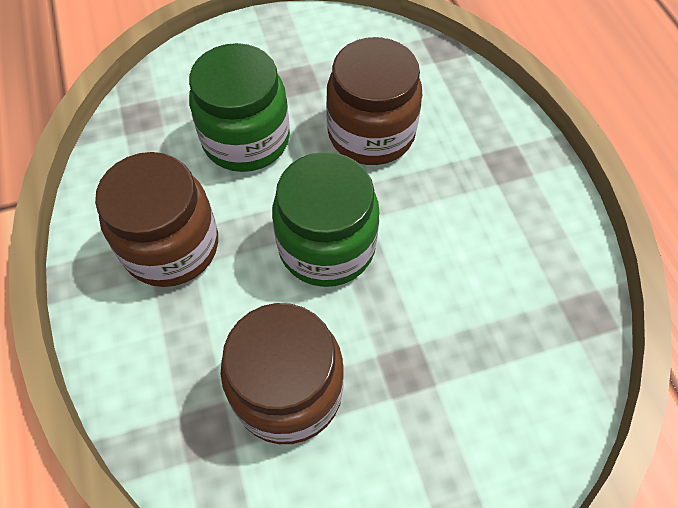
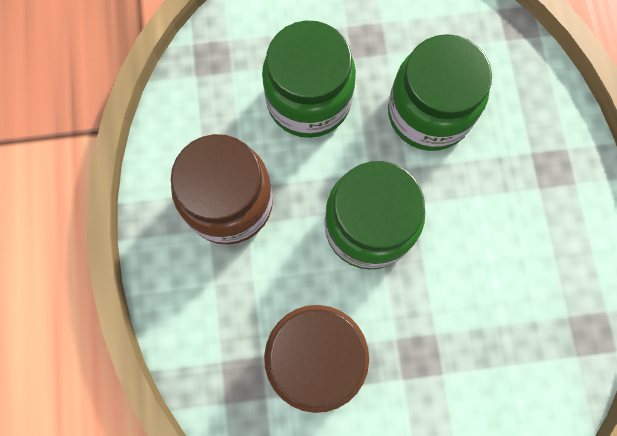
camera: 10 degrees right, 15 degrees up
(371, 133) = (429, 113): brown jar -> green jar

